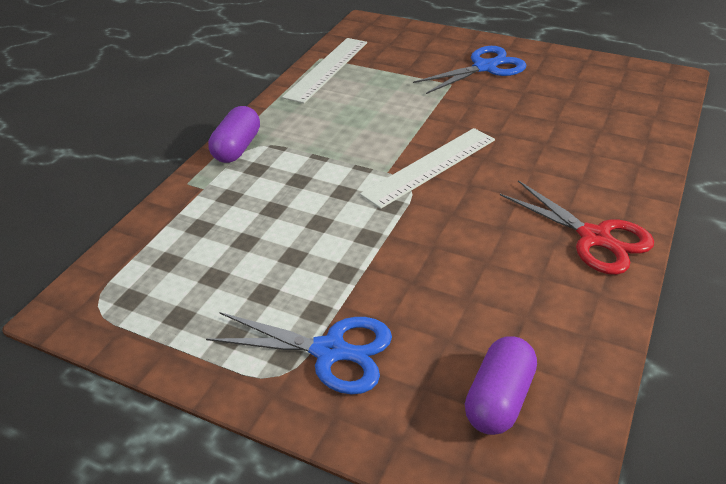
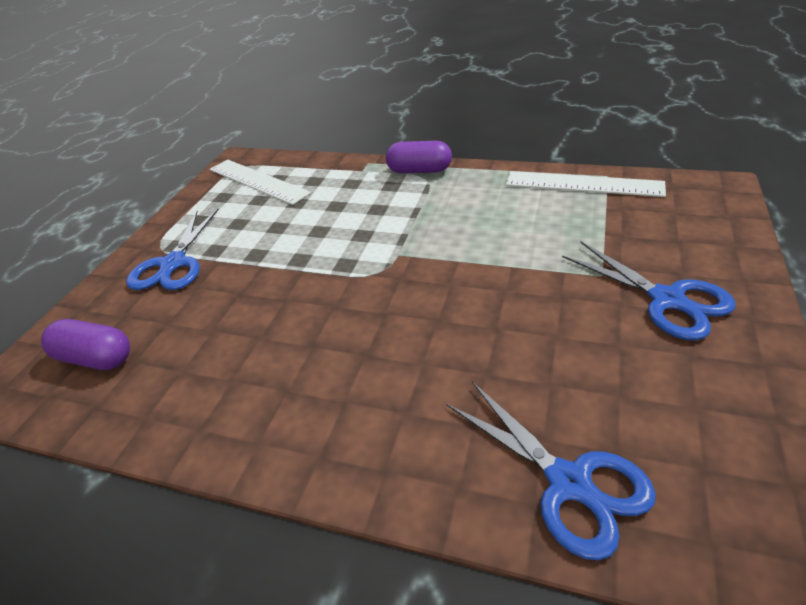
camera: 85 degrees right, 0 degrees up
(430, 166) = (412, 280): white ruler -> white ruler (258, 181)
(594, 237) = (290, 425): red scissors -> none
(632, 126) = (569, 482): none -> blue scissors

